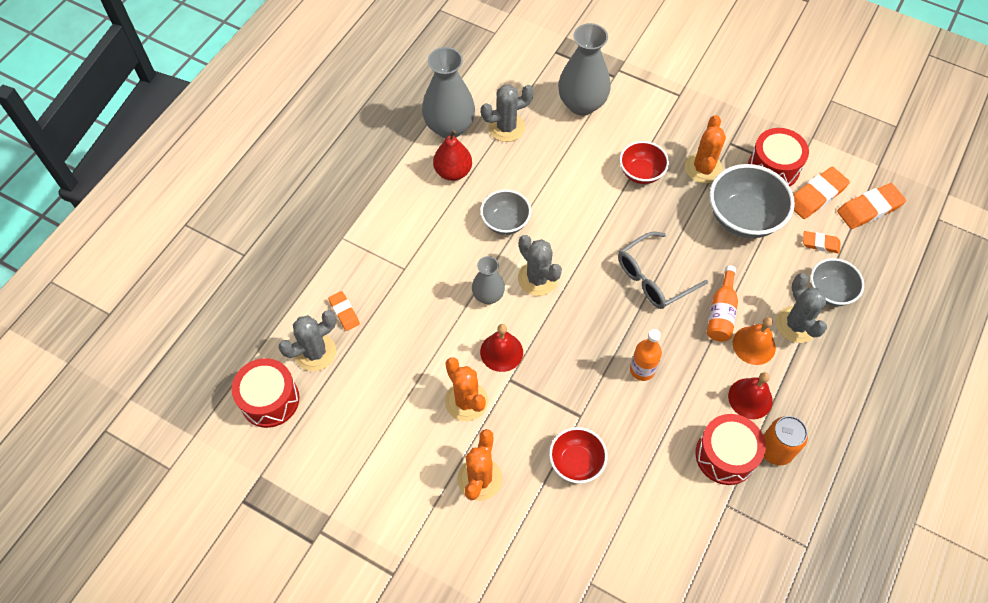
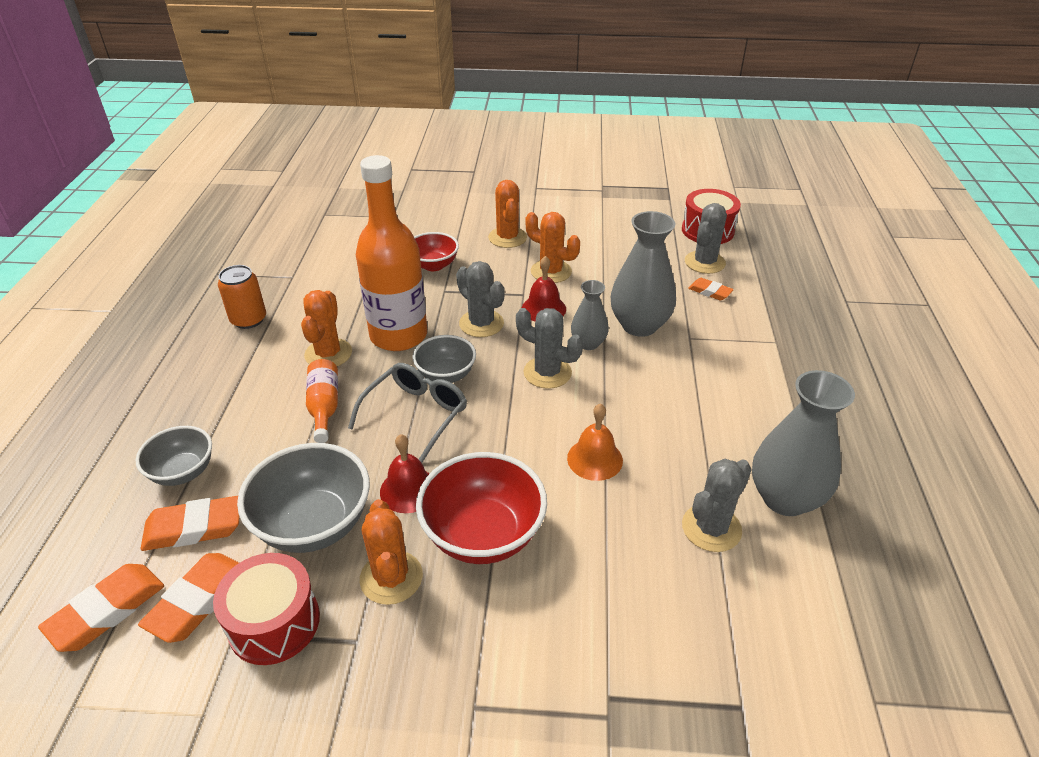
camera: 155 degrees right, 20 degrees down
(453, 172) = (727, 444): red pear -> none
(505, 222) = (621, 412): grey bowl -> grey bowl (446, 375)
(582, 104) = (630, 614): grey vase -> grey vase (639, 325)
(641, 173) = (483, 534): red bowl -> red bowl, size x1.64
(642, 370) = (398, 335): orange bottle -> orange bottle, size x2.11
(708, 371) = (328, 354): none -> orange cactus
(725, 455) = (298, 303): red drum -> none
(750, 398) = (279, 347): red bell -> red bell (408, 490)
(754, 345) = (280, 389): orange bell -> orange bell (595, 459)
(796, 325) = (229, 423): grey cactus -> grey cactus (481, 323)
(820, 244) = (194, 528): orange eraser -> orange eraser, size x1.68

